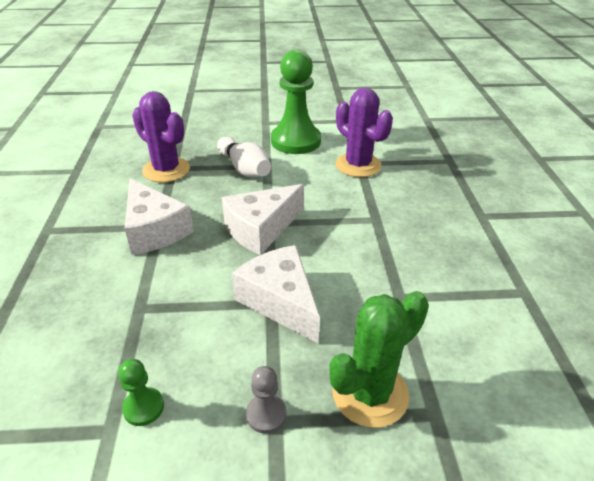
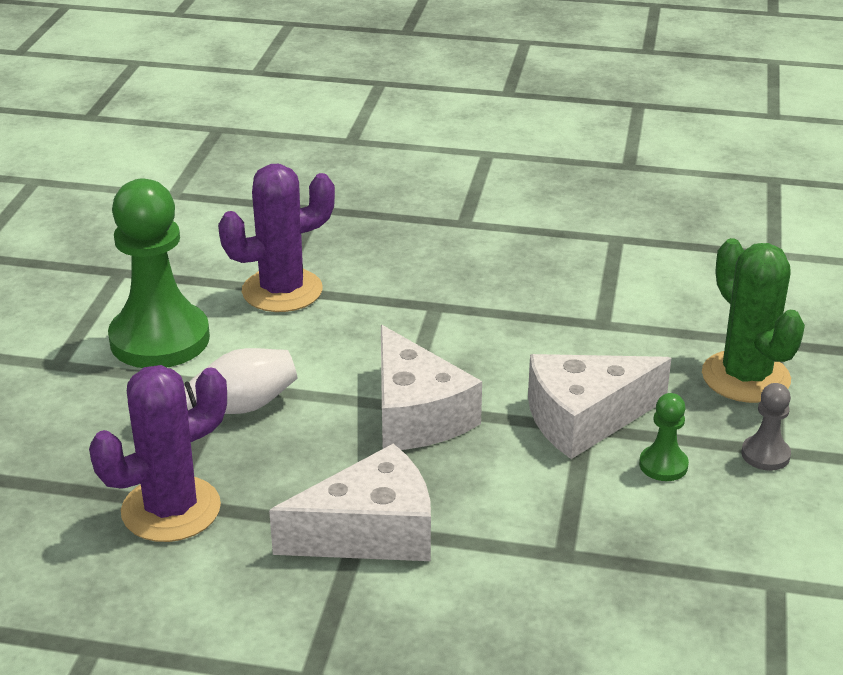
camera: 75 degrees left, 5 degrees down
(143, 407) = (745, 552): green pawn -> green pawn (663, 465)

